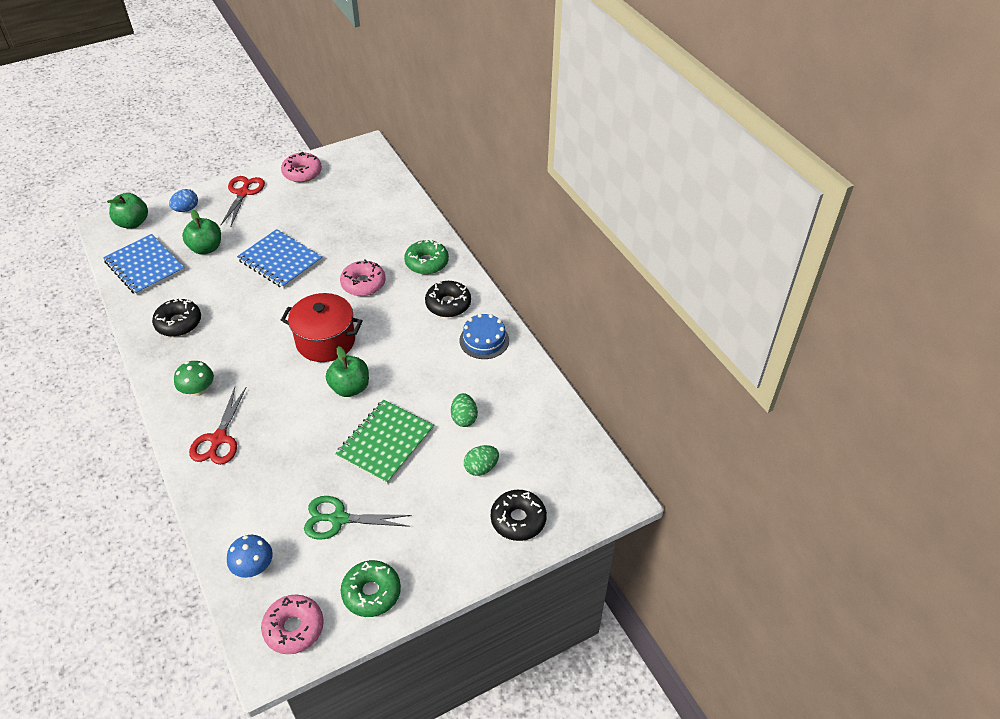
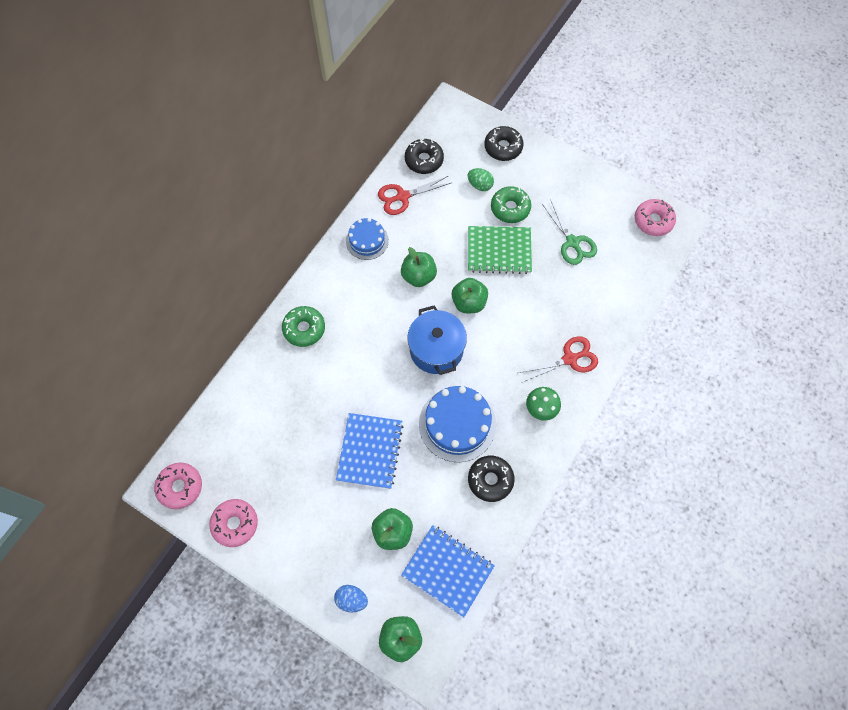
camera: 120 degrees left, 20 degrees up
(145, 266) = (447, 570): blue notebook -> blue notebook turned 75 degrees counterclockwise
(243, 193) = (297, 560): red scissors -> red scissors (402, 196)
(245, 324) = (457, 424): none -> blue cake
(253, 567) = (636, 268): blue mushroom -> none
(325, 341) = (436, 349): red pot -> blue pot
(363, 284) = (358, 362): pink donut -> pink donut (180, 487)
(371, 593) = (604, 195): green donut -> green donut (510, 208)
(412, 362) = (418, 276): none -> green apple
(448, 304) = (344, 285): black donut -> black donut (424, 160)
(464, 418) = (447, 215): green egg -> none

